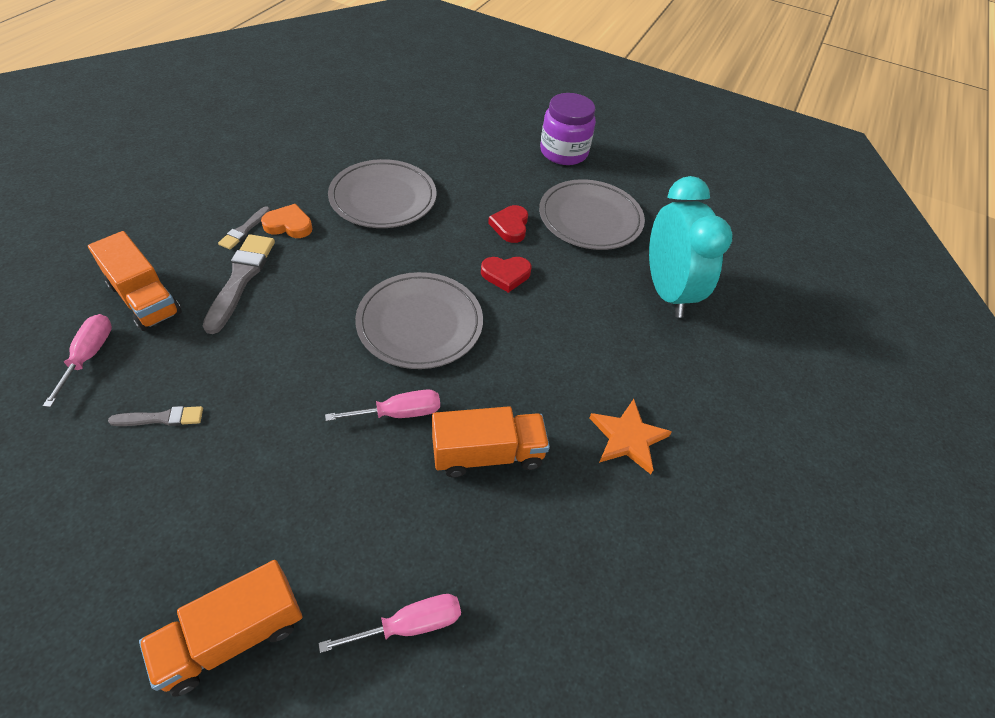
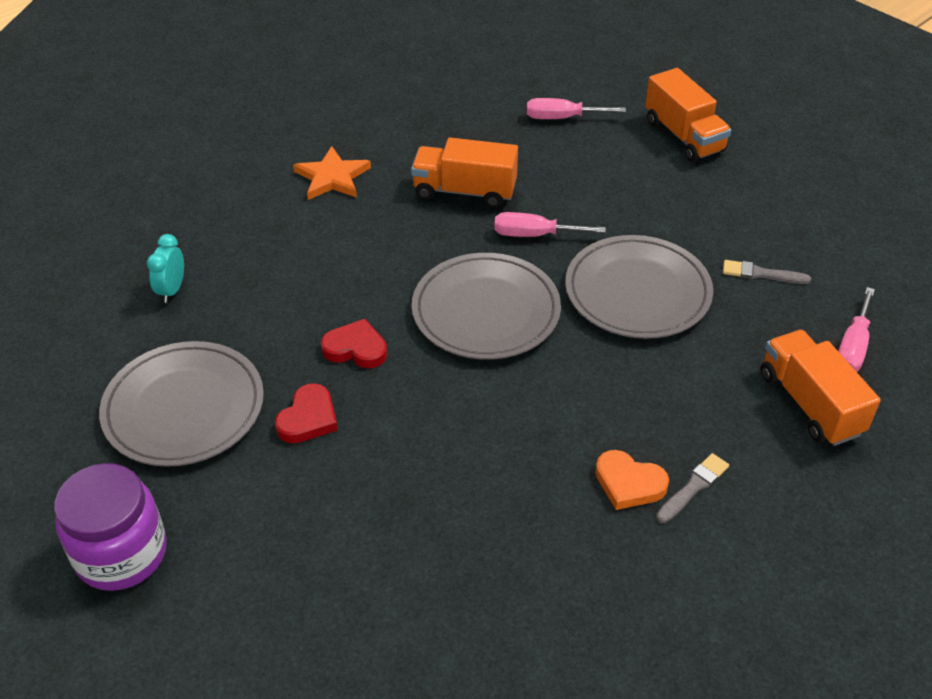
camera: 155 degrees left, 5 degrees down
(233, 636) = (684, 136): orange truck -> orange truck turned 75 degrees clockwise
(241, 279) = (694, 409): grey brush -> none
(383, 198) = (477, 508): grey plate -> grey plate (637, 292)
(667, 291) = (172, 290): turquoise clock -> turquoise clock, size x0.41

